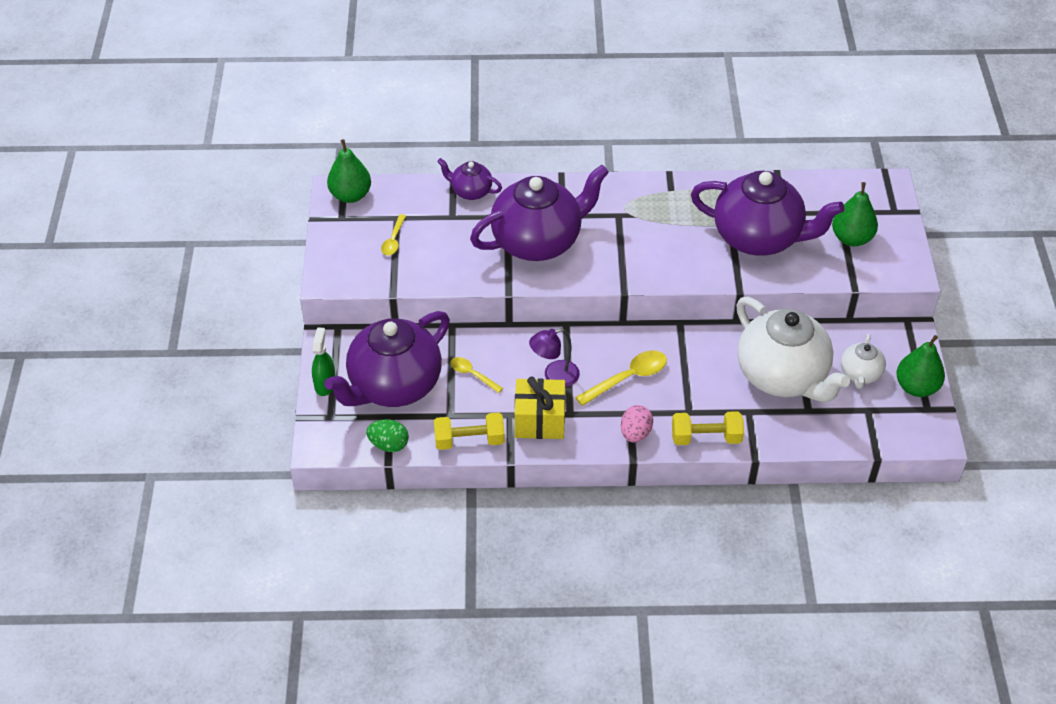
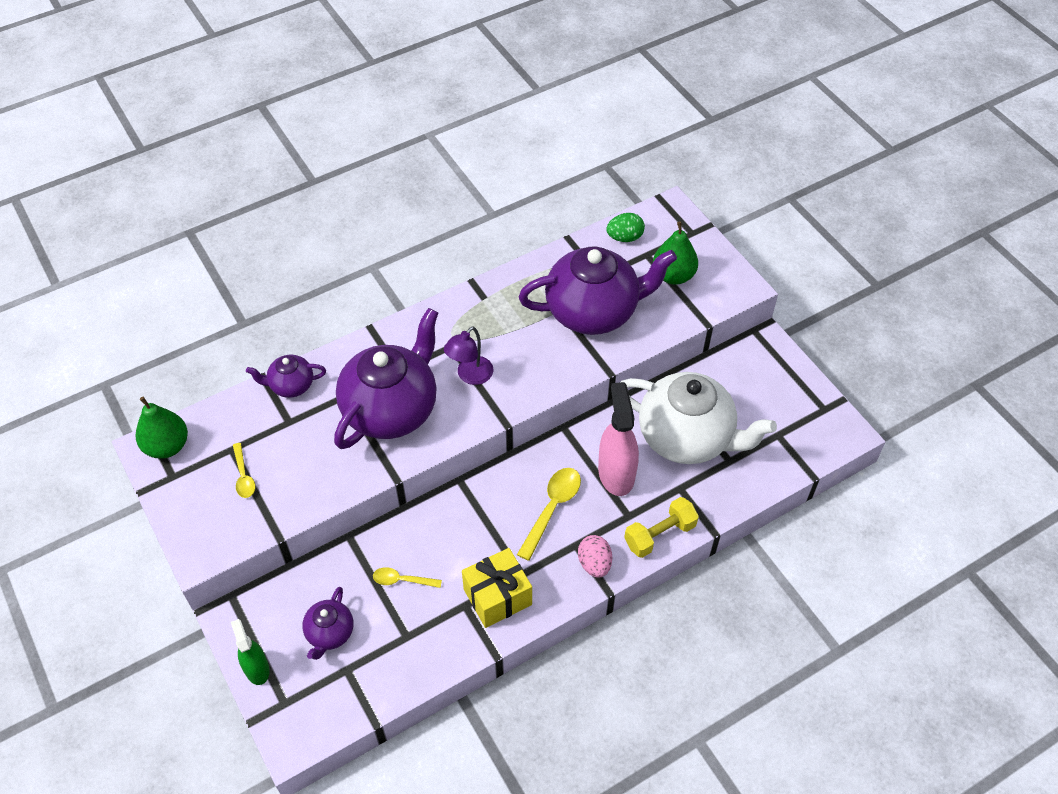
camera: 30 degrees left, 5 degrees up
(389, 445) = (364, 703): green egg -> green egg (624, 237)
(393, 386) = (330, 633): purple teapot -> purple teapot, size x0.47
(469, 440) = (442, 654): yellow dumbbell -> none
(554, 376) = (482, 542): purple lamp -> purple lamp (470, 376)
(701, 376) = (616, 473): none -> pink spray bottle
(860, 374) = (749, 403): white teapot -> none
(916, 387) = (802, 392): green pear -> none

